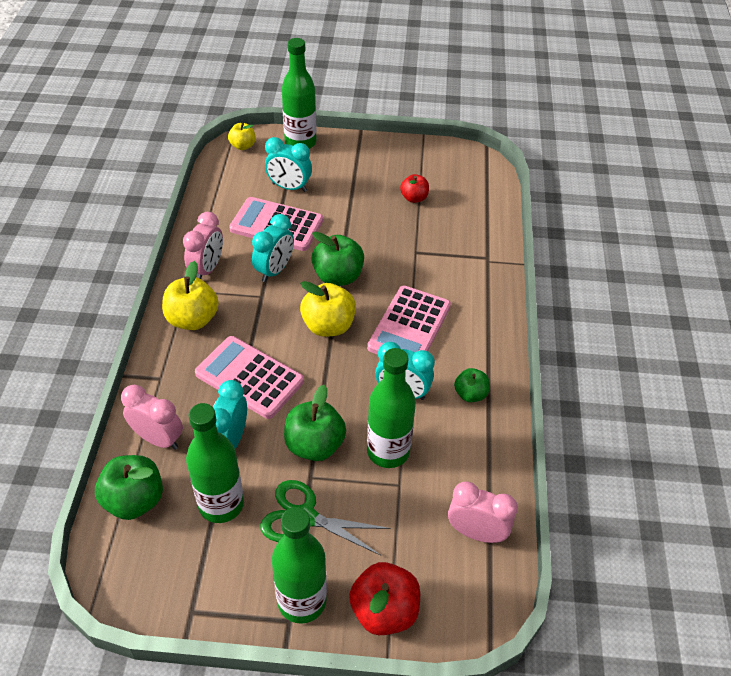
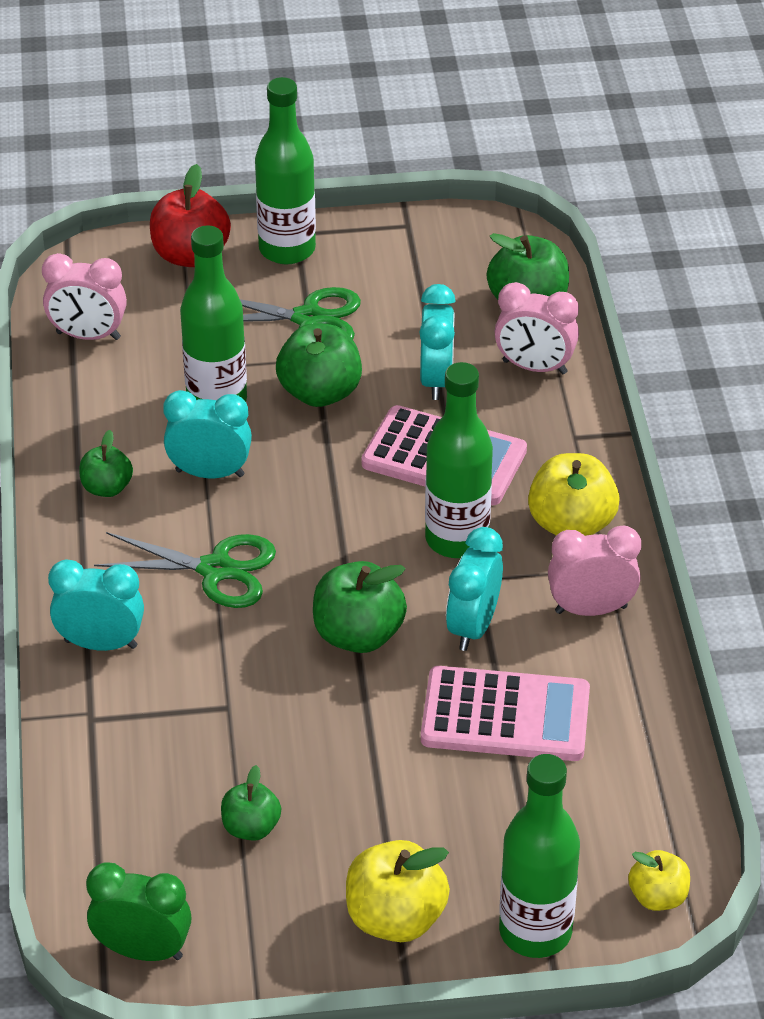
camera: 170 degrees right, 5 degrees down
(207, 269) = (591, 609): pink clock -> pink clock turned 75 degrees clockwise
(221, 504) = (417, 315): green bottle -> green bottle (457, 539)
(289, 187) = (514, 806): turquoise clock -> turquoise clock (101, 644)
(328, 326) = (349, 550): yellow apple -> yellow apple (395, 918)
(409, 327) = (216, 570): pink calculator -> green scissors
(414, 198) = (251, 827): red apple -> green apple
(469, 161) = (143, 950): none -> green clock

